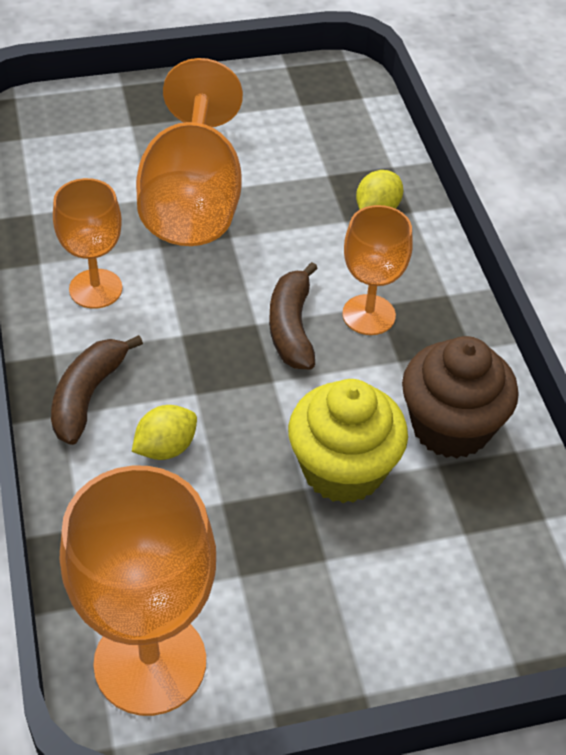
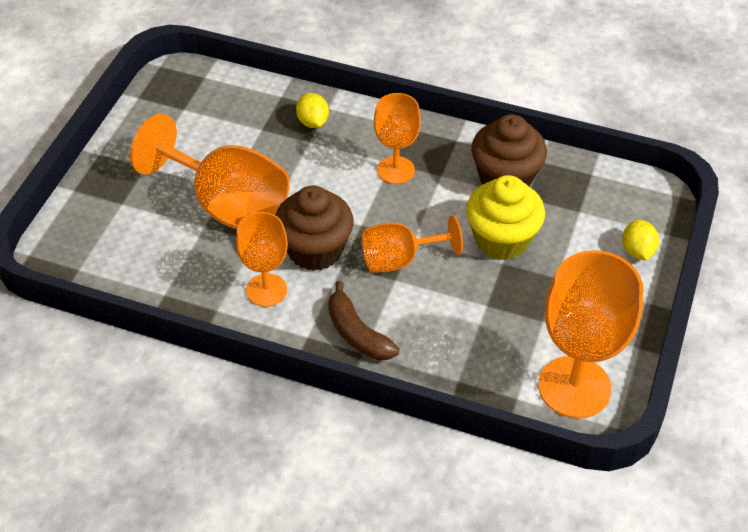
camera: 55 degrees left, 0 degrees up
(166, 448) = (427, 313): yellow lemon -> yellow lemon (637, 251)
(185, 301) = (315, 250): none -> brown cupcake
(229, 383) = (399, 260): none -> orange goblet
(291, 327) = (377, 210): brown banana -> none

